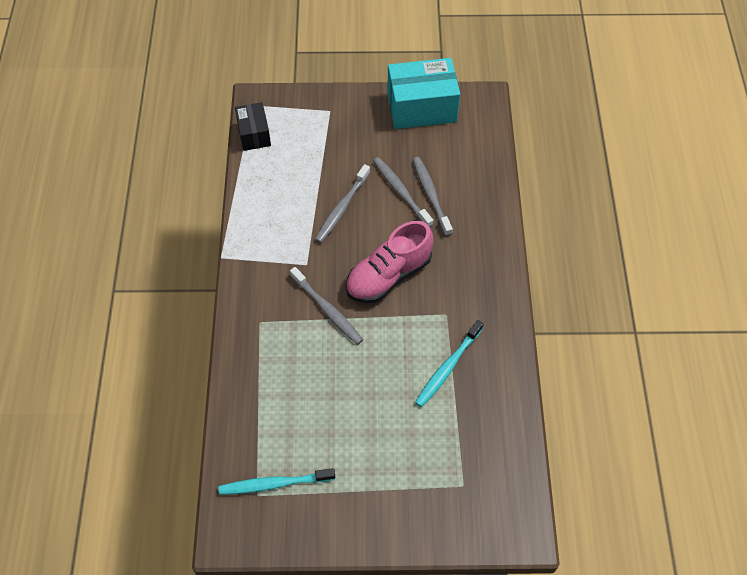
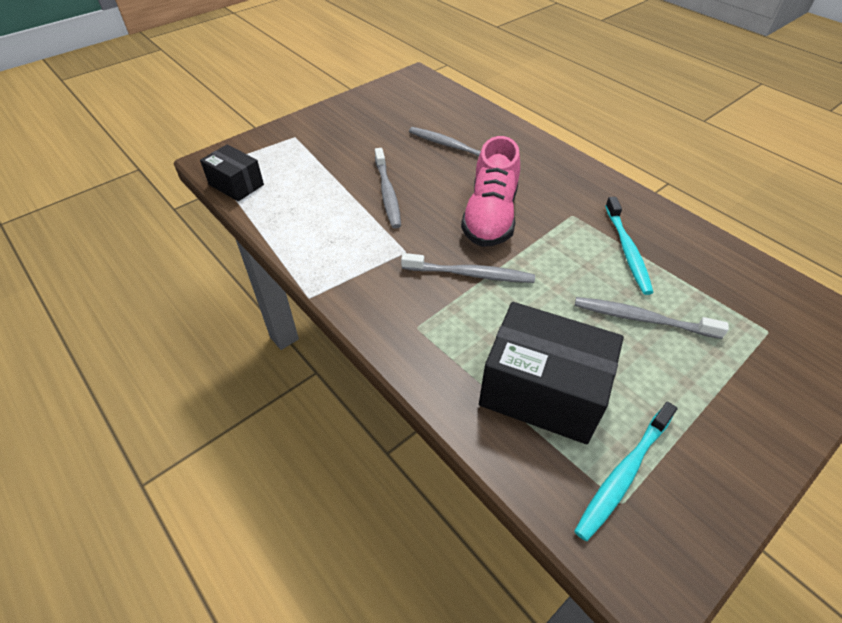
camera: 40 degrees left, 10 degrees down
(285, 412) = (542, 391): none -> black box
(401, 191) = (425, 157): grey toothbrush -> grey toothbrush (641, 319)
(421, 107) = (374, 101): turquoise box -> none

